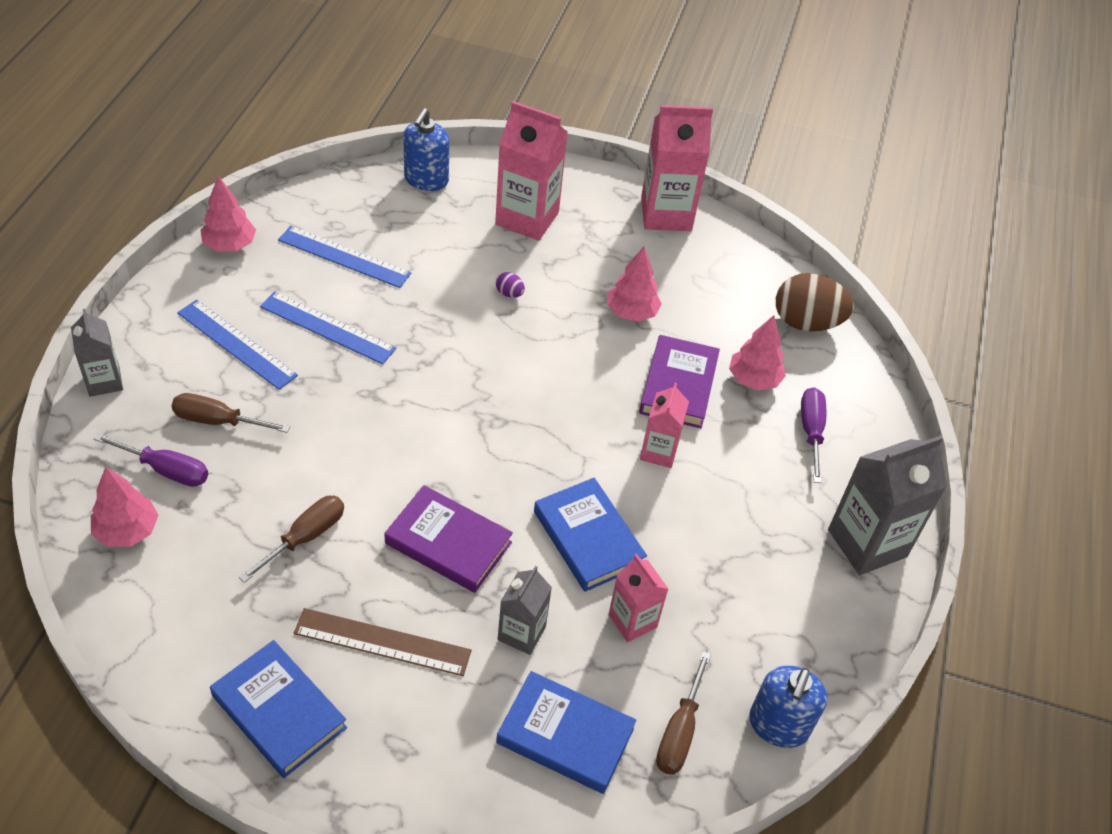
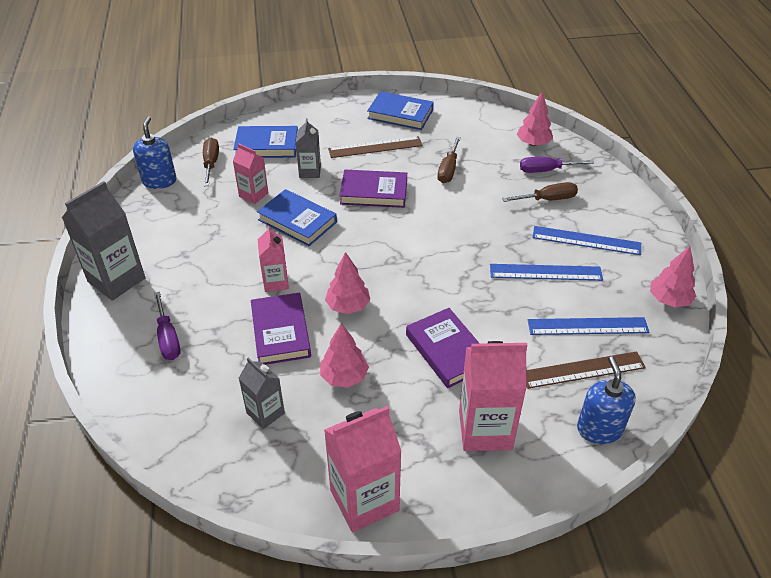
camera: 160 degrees right, 5 degrees down
(104, 381) = (628, 194): grey carton -> grey carton (265, 413)
(392, 224) = (582, 370): none -> brown ruler
(509, 293) = (447, 351): purple egg -> purple book
(753, 379) = (223, 361): pink tree -> pink tree (348, 306)
(806, 322) = (190, 434): brown egg -> none

